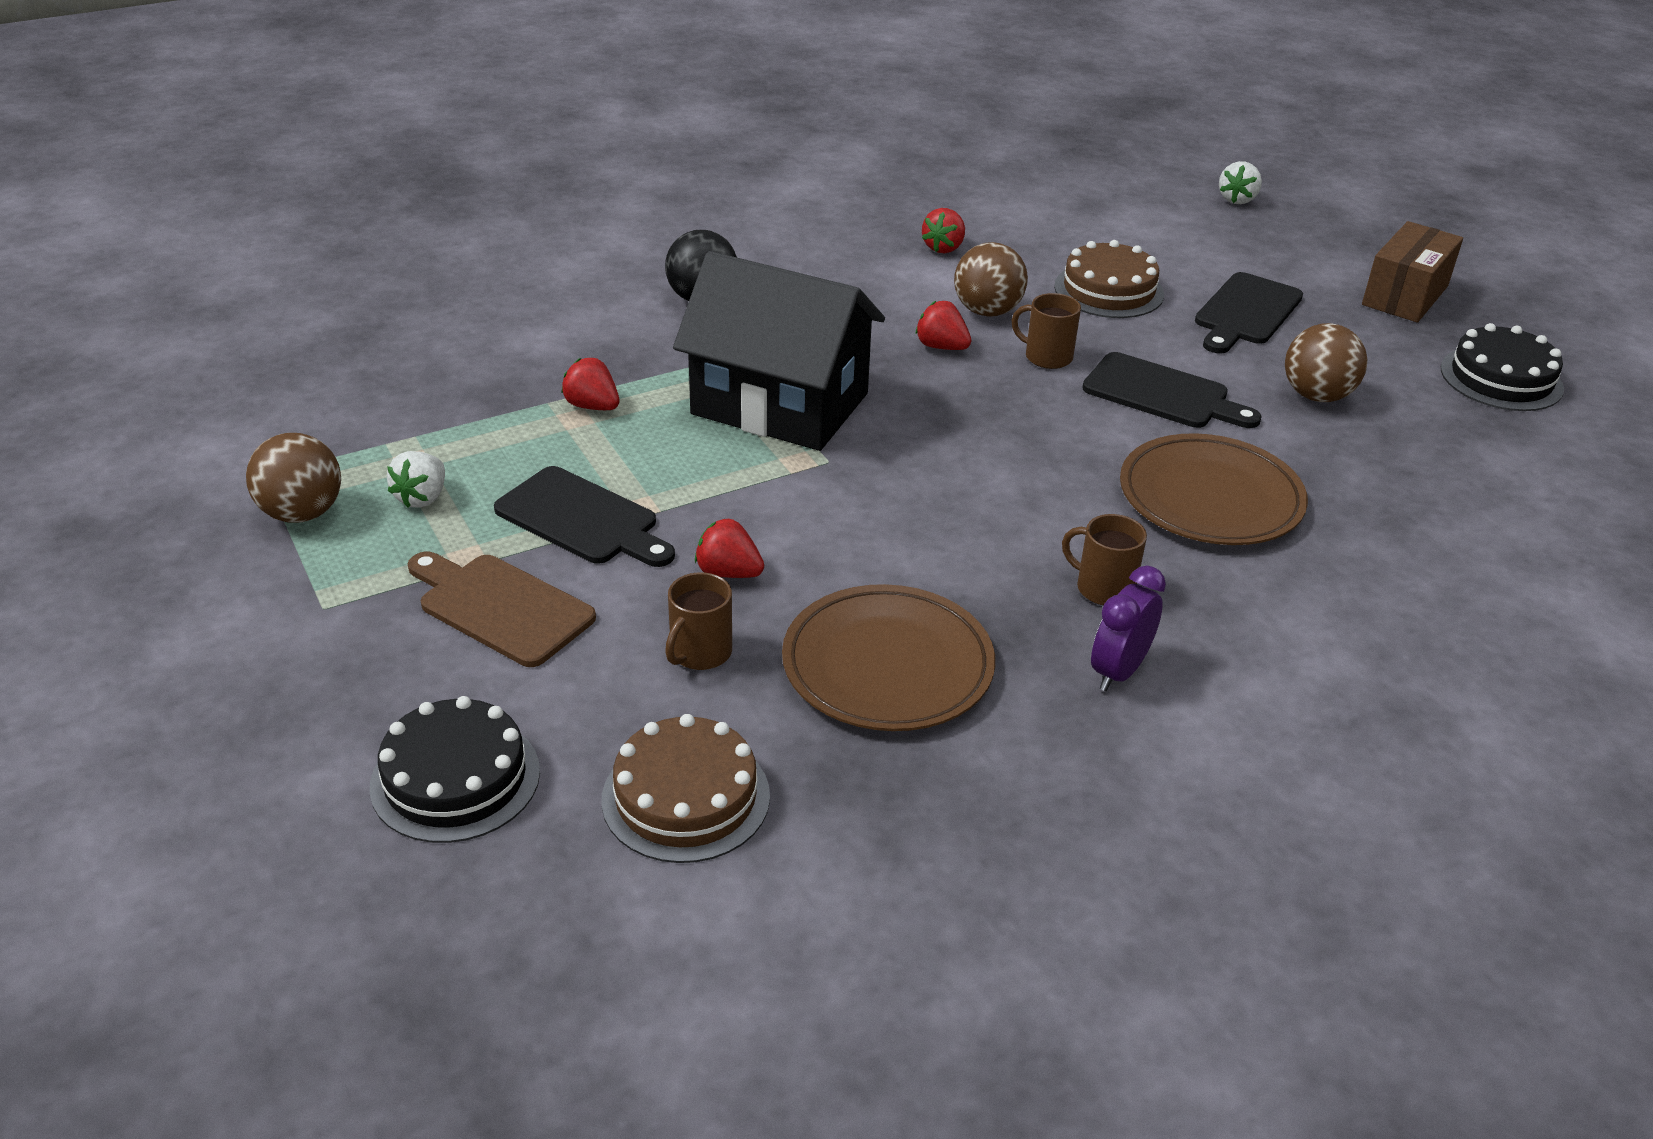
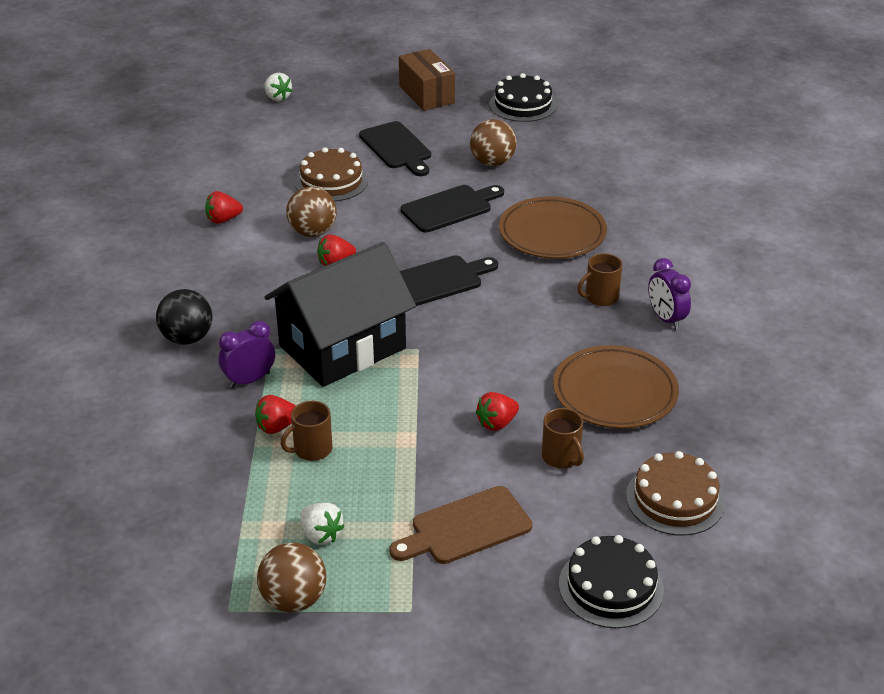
camera: 60 degrees left, 0 degrees up
(582, 519) = (401, 467): black cutting board -> black cutting board (437, 281)
(662, 361) = (249, 380): none -> purple clock
(944, 248) = (223, 219): red strawberry -> red strawberry turned 105 degrees clockwise
(1047, 357) = (380, 231): brown mug -> brown mug (311, 449)

